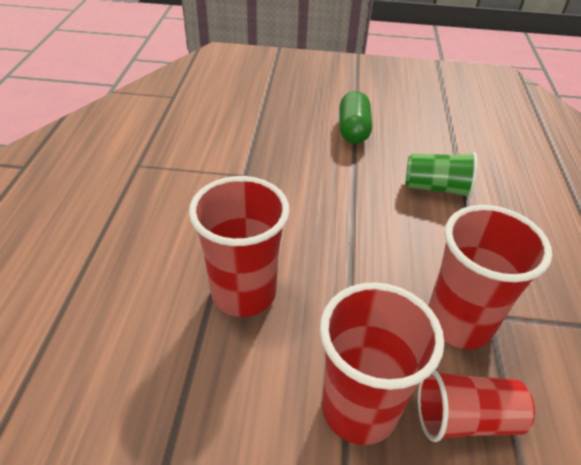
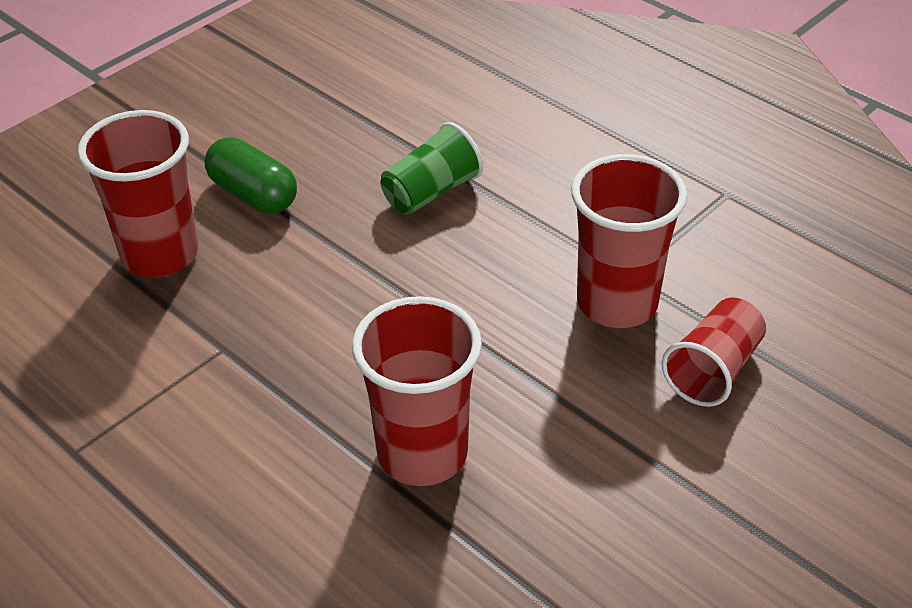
camera: 50 degrees left, 0 degrees up
(359, 409) = (644, 439): red cup -> red cup (160, 254)

